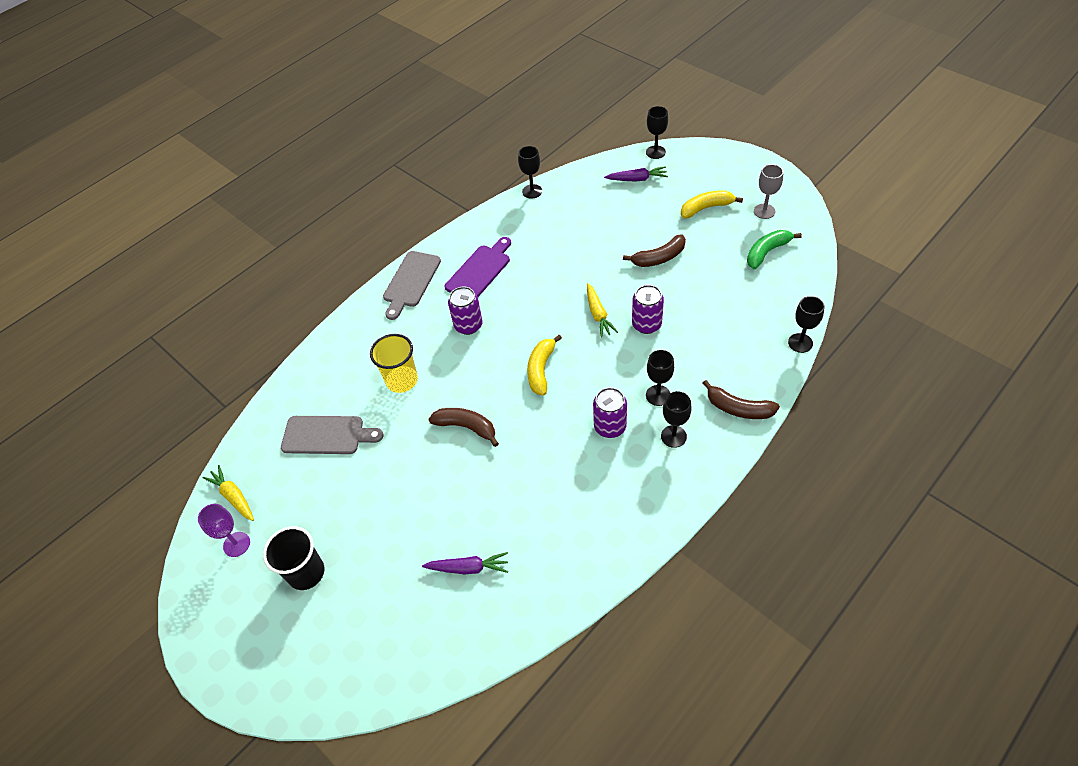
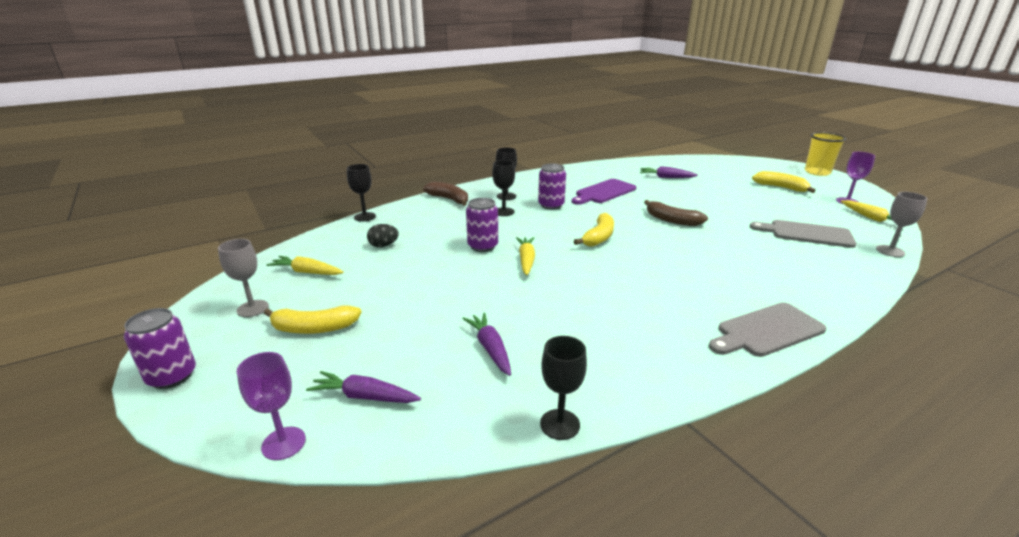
camera: 170 degrees left, 25 degrees down
(260, 420) = (890, 251): none -> grey goblet
(306, 573) = (781, 187): black cup -> yellow banana
(402, 380) = (744, 252): yellow cup -> yellow cup (817, 172)
(411, 282) = (767, 331): grey cutting board -> grey cutting board turned 150 degrees counterclockwise
(468, 325) = (675, 276): purple can -> purple can (172, 376)
(480, 271) = (663, 323): purple cutting board -> purple cutting board (604, 192)
(586, 223) = (490, 348): none -> purple carrot
(655, 152) = (283, 443): black goblet -> purple goblet
(659, 258) = (426, 290): brown banana -> none
(737, 301) = (383, 246): none -> black egg
(767, 252) = (307, 272): green banana -> yellow carrot

